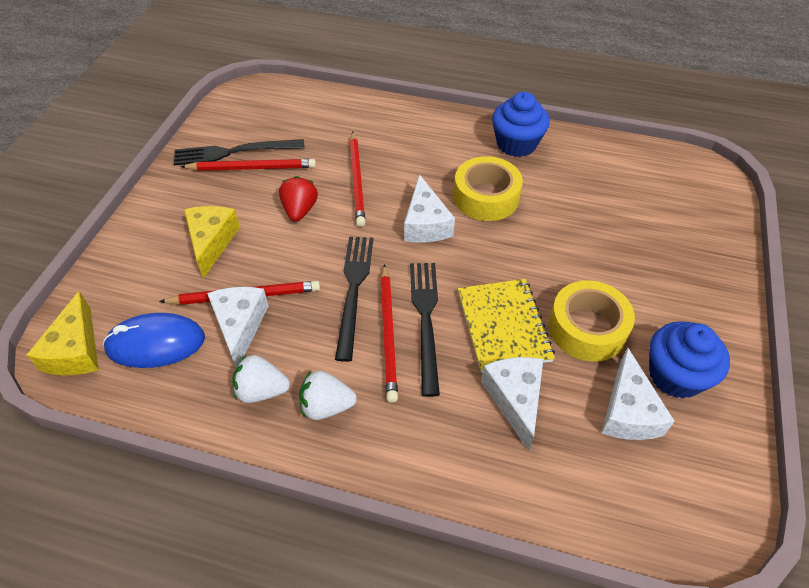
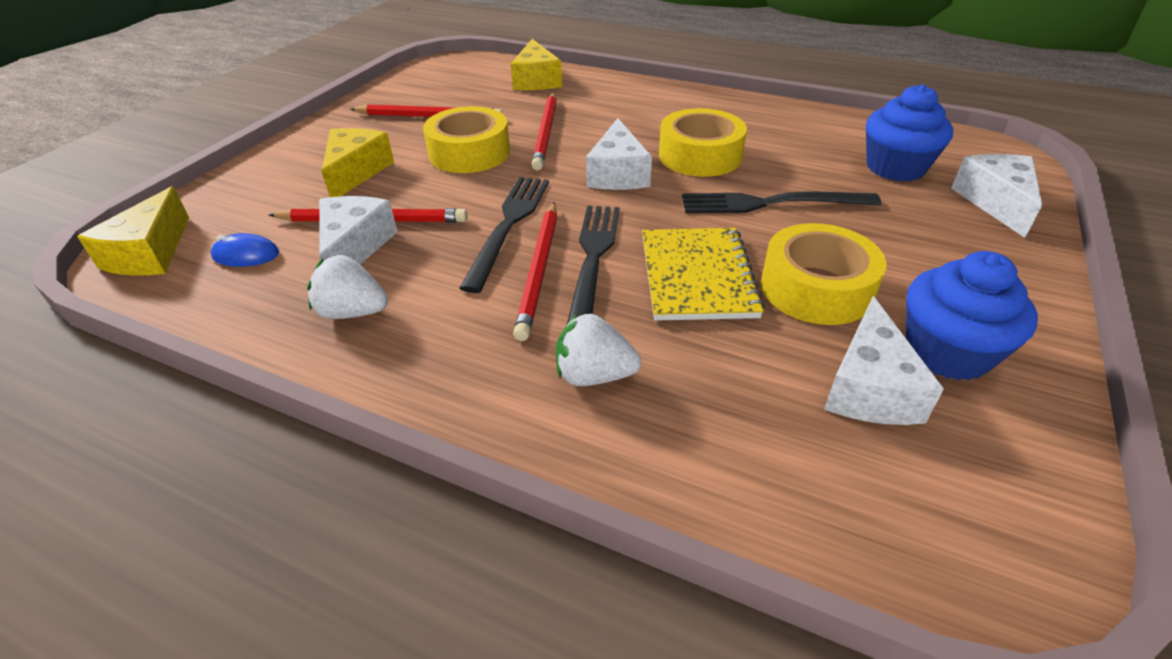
camera: 10 degrees right, 10 degrees down
(156, 343) = (246, 255): blue mouse -> blue mouse, size x0.54
(234, 152) = (415, 104): black fork -> black fork (771, 203)
(300, 210) = (469, 153): red strawberry -> yellow tape
(326, 406) = (430, 337): white strawberry -> white strawberry (594, 375)
(332, 112) = (536, 80): none -> yellow cheese
(515, 399) = (697, 355): white cheese -> white cheese (995, 202)
(516, 144) = (747, 114): blue cupcake -> blue cupcake (895, 168)

